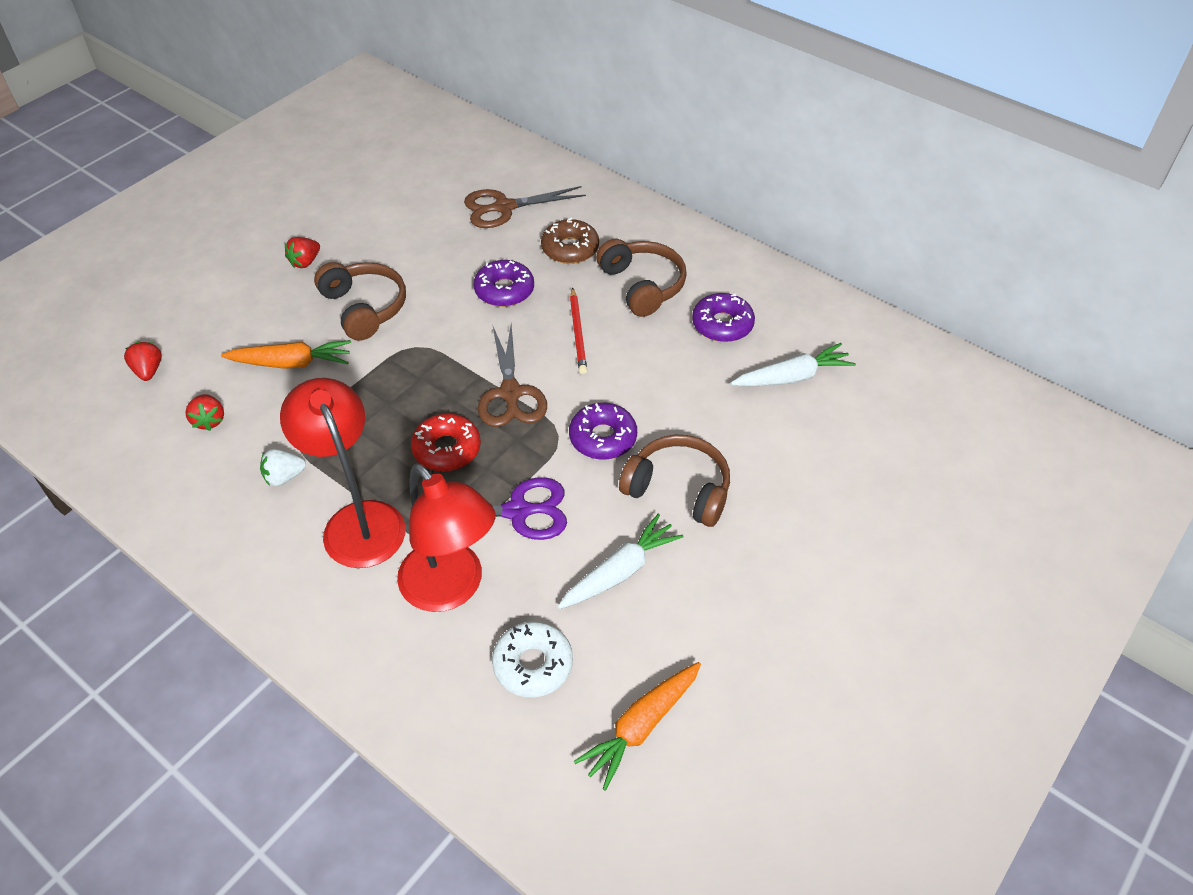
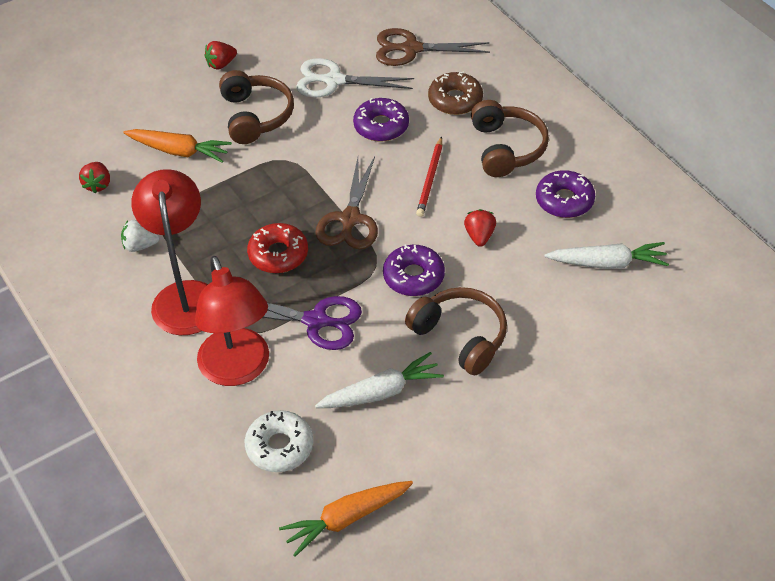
camera: 20 degrees right, 0 degrees up
(148, 371) = (64, 132): red strawberry -> red strawberry (479, 236)
(435, 255) = (334, 81): none -> white scissors

